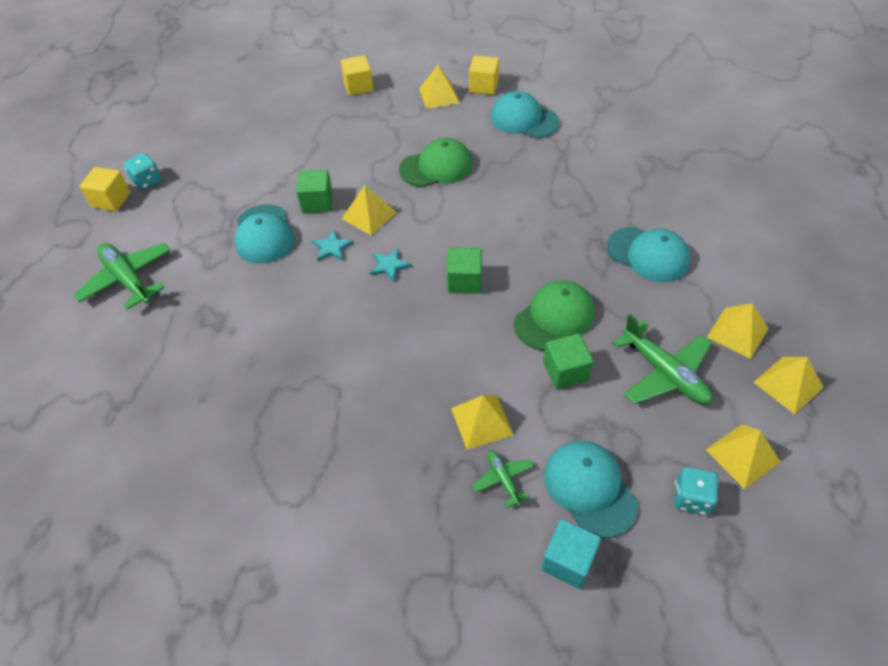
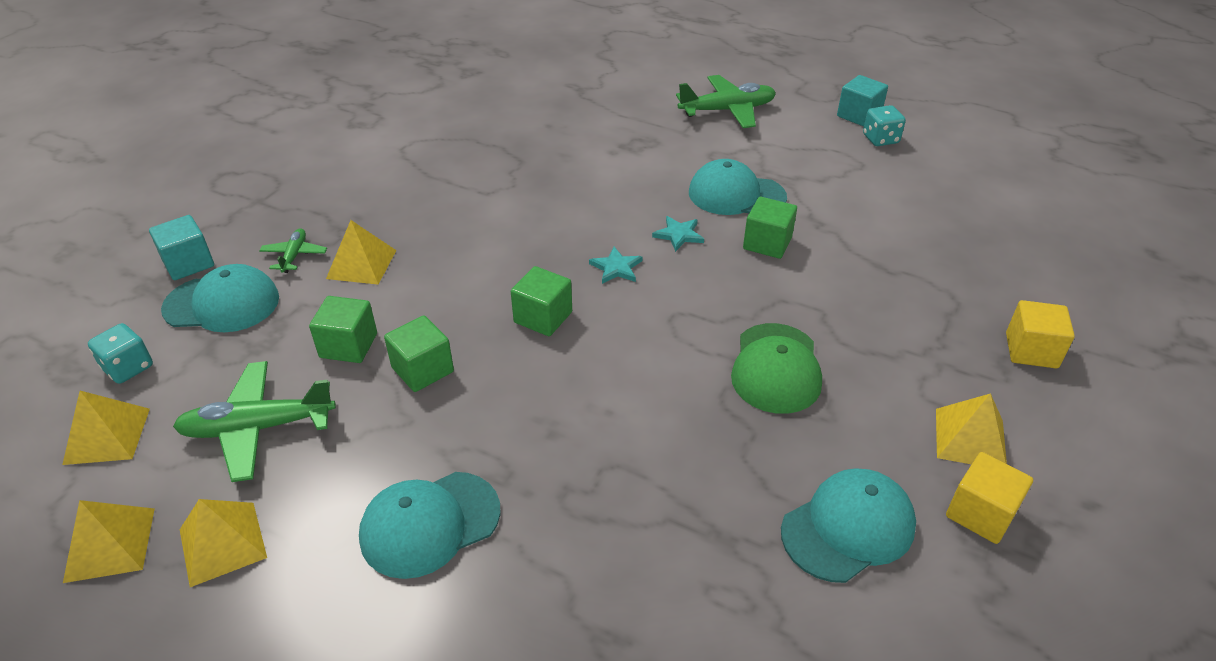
camera: 115 degrees right, 10 degrees down
(111, 200) = (859, 115): yellow cube -> turquoise cube
(369, 215) = (714, 277): yellow pyramid -> none
(503, 479) = (294, 255): green plane -> green plane turned 90 degrees counterclockwise
(554, 318) = (422, 370): green cap -> green cube

